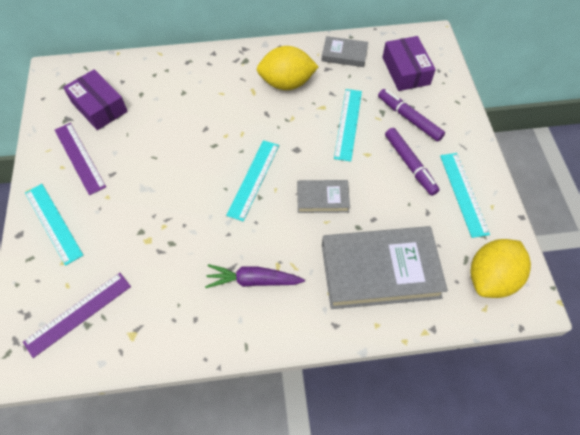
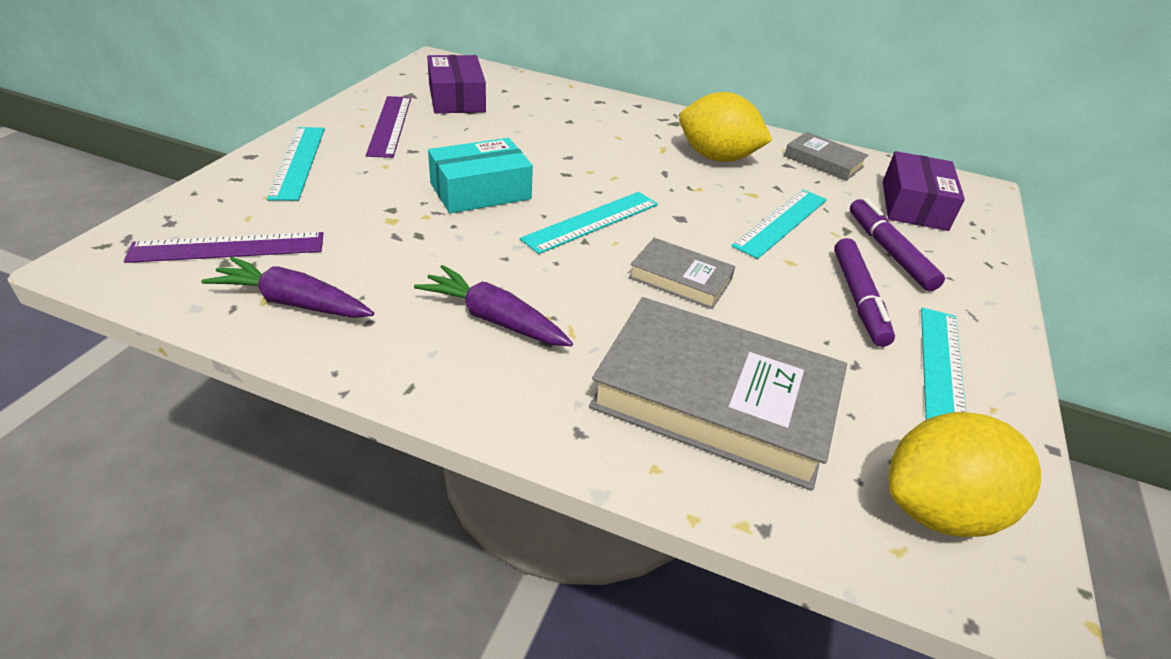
camera: 25 degrees right, 20 degrees down
(148, 329) = (293, 302): none -> purple carrot
(178, 188) = (480, 191): none -> turquoise box

